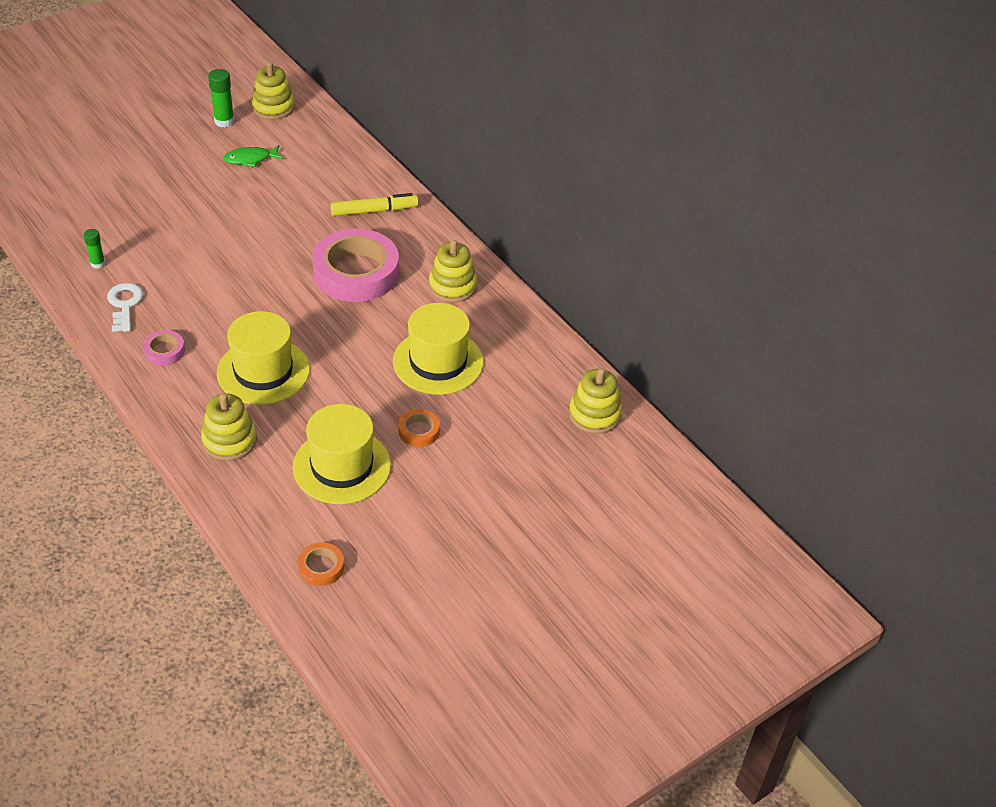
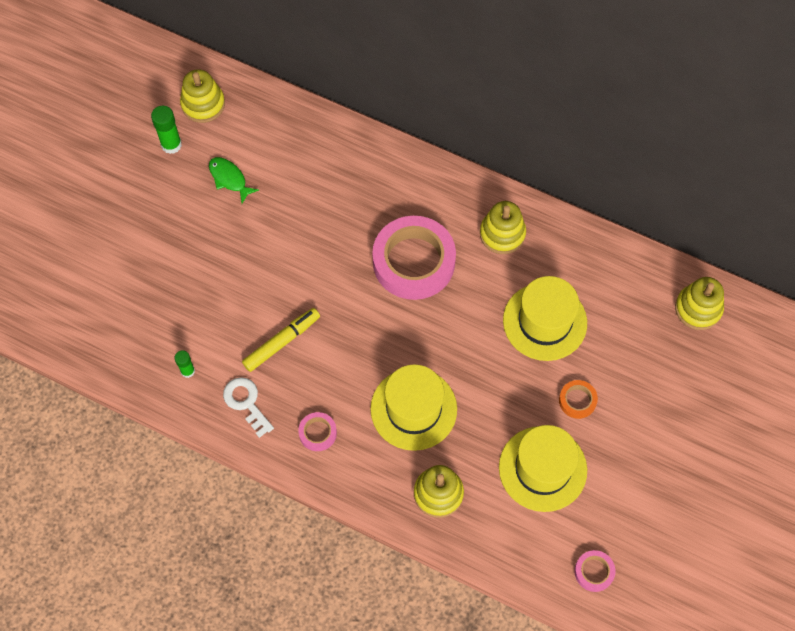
camera: 25 degrees left, 20 degrees up
(250, 159) = (229, 179): green fish -> green fish turned 90 degrees clockwise
(321, 567) = (594, 572): orange tape -> pink tape
(374, 211) = (380, 183): yellow marker -> yellow marker (282, 342)

